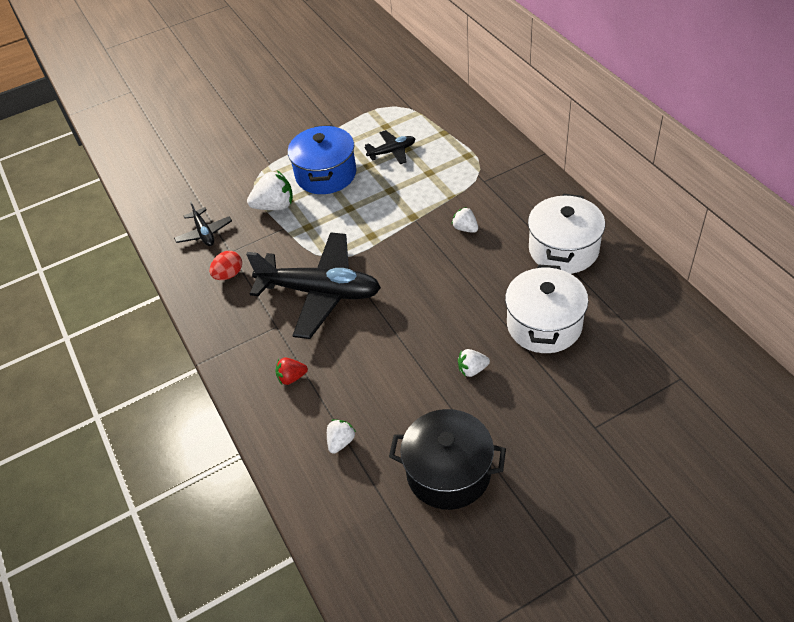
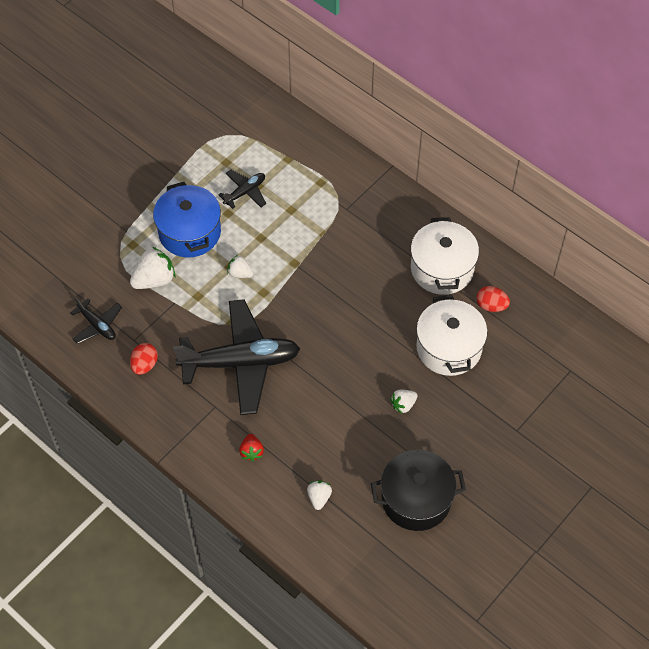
camera: 25 degrees left, 10 degrees up
(292, 377) = (251, 451): red strawberry -> red strawberry turned 60 degrees counterclockwise
(465, 228) = (348, 265): white strawberry -> white strawberry (240, 273)
(606, 294) = (491, 305): none -> red egg

